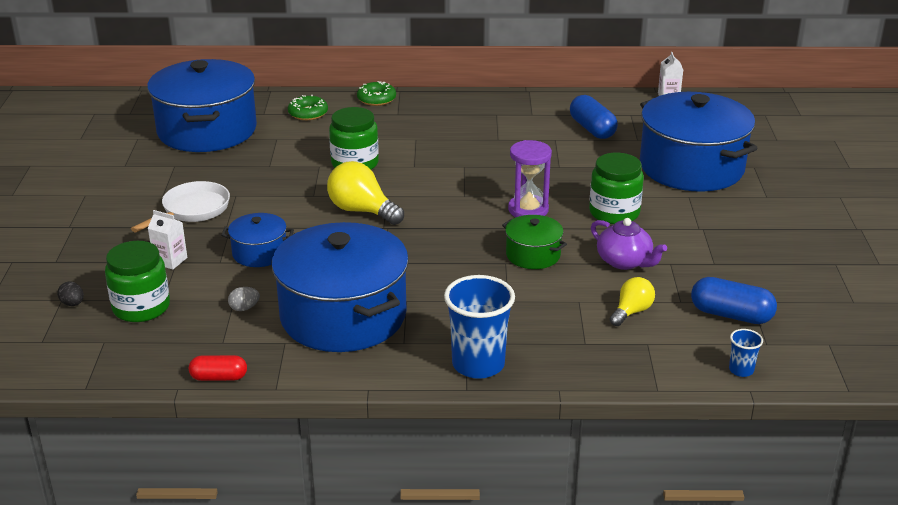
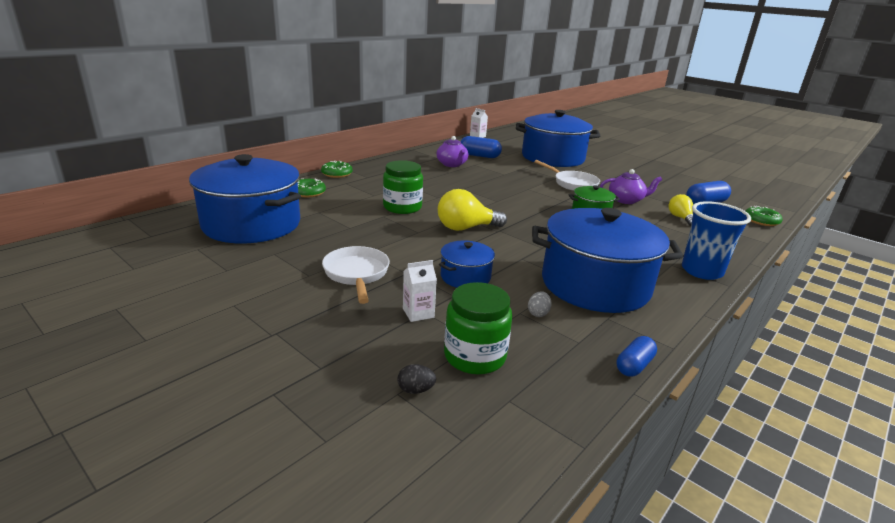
camera: 50 degrees left, 5 degrees down
(219, 377) = (634, 365): red capsule -> blue capsule
(526, 130) = (452, 164): none -> purple teapot
(528, 209) = (539, 195): purple hourglass -> none
(614, 213) = (572, 184): green jar -> white pan
(741, 370) = (761, 221): blue cup -> green donut

